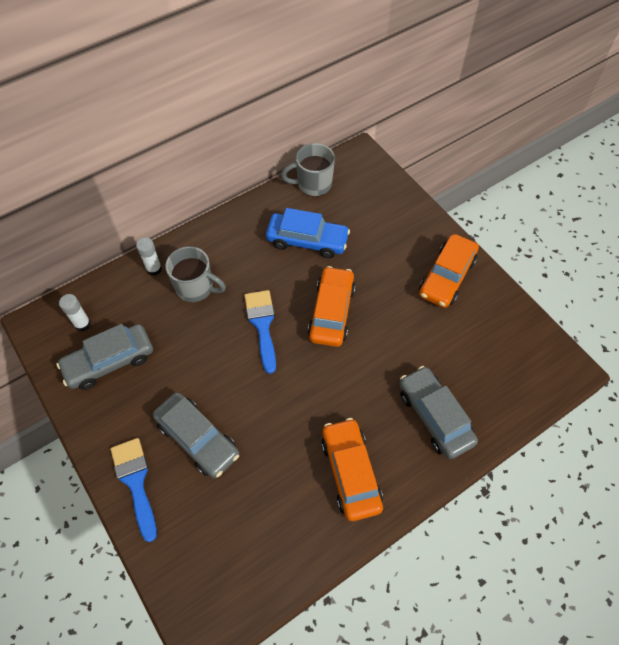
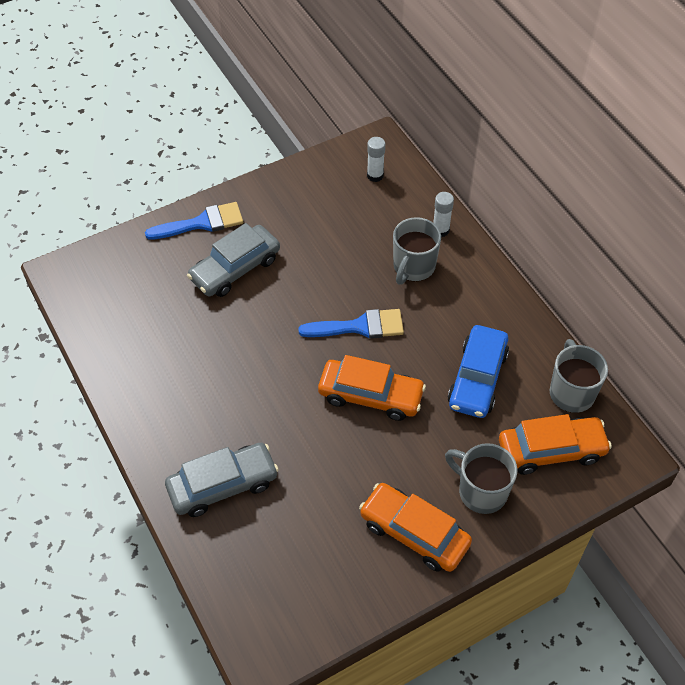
camera: 95 degrees right, 5 degrees down
(109, 361) = (329, 198): grey car -> none
(350, 472) = (175, 395): orange car -> orange car (551, 450)
(404, 237) = (481, 491): none -> grey mug

